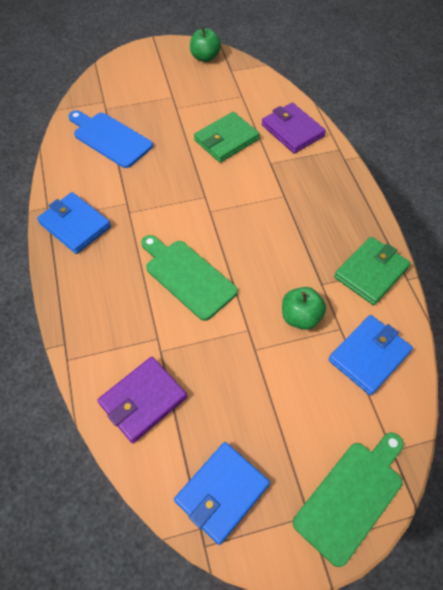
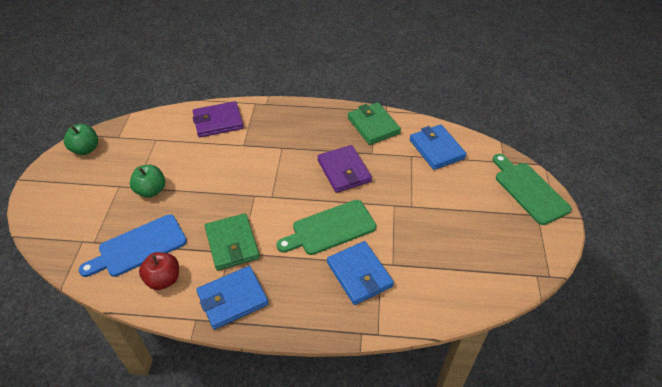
camera: 70 degrees left, 10 degrees down
(81, 169) = (163, 279): none -> red apple
(143, 400) = (432, 286): purple wallet -> purple wallet (344, 171)
(222, 492) = (514, 256): blue wallet -> blue wallet (359, 274)
(226, 140) = (200, 164): green wallet -> green wallet (232, 244)
(300, 317) = (394, 173): green apple -> green apple (151, 190)

